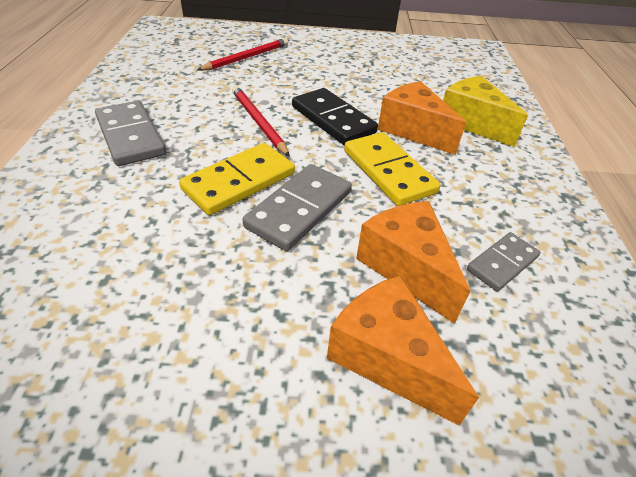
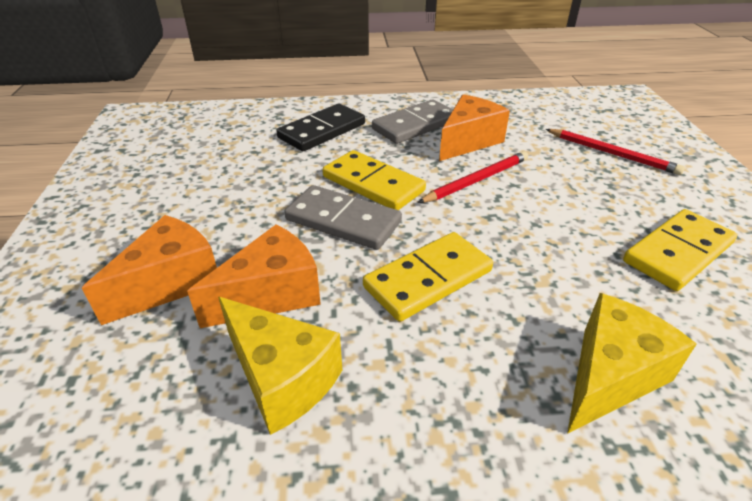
camera: 85 degrees right, 5 degrees down
(332, 120) = (516, 229): black domino -> black domino (322, 131)
(368, 72) = (678, 253): none -> yellow domino
(413, 130) = (538, 302): orange cheese -> orange cheese (468, 141)
(502, 263) = (281, 378): grey domino -> yellow cheese

